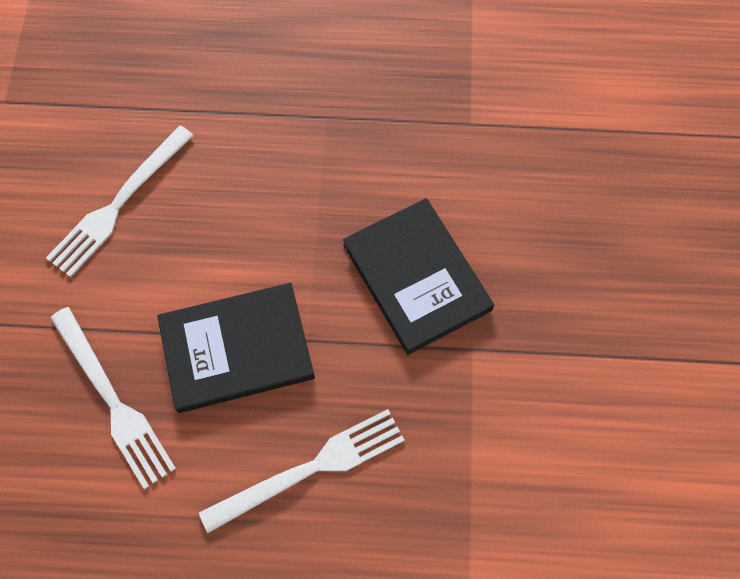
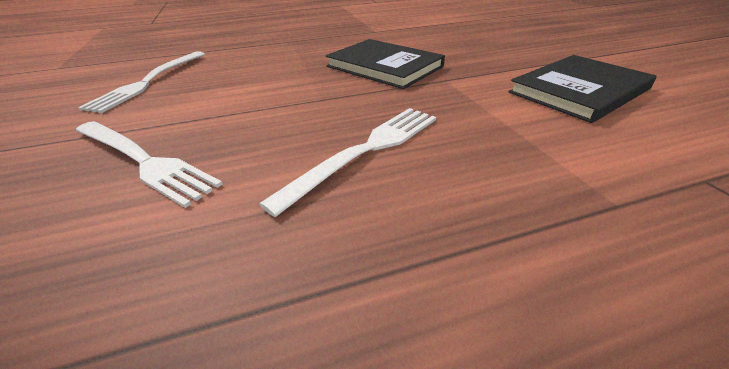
camera: 20 degrees left, 30 degrees down
(237, 349) = (265, 113): black book -> black book (579, 91)

